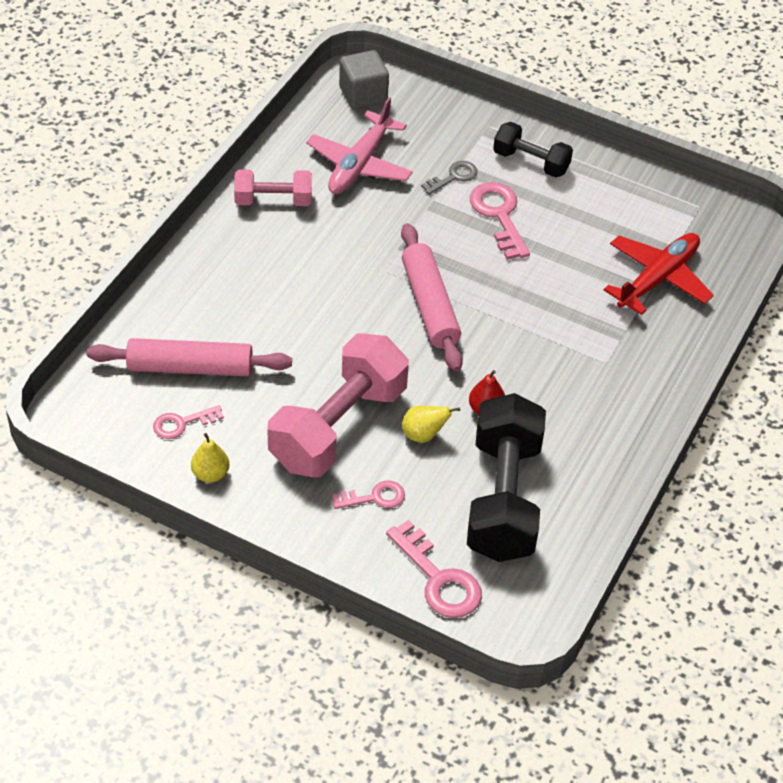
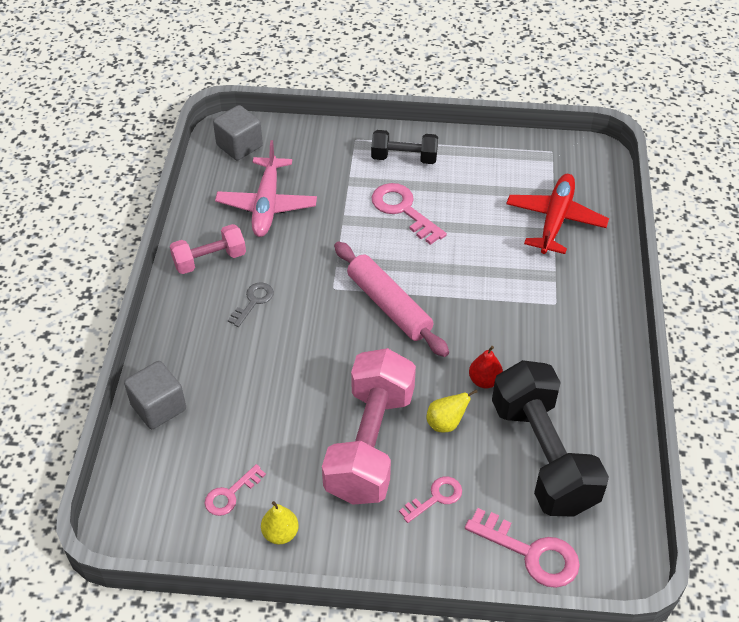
camera: 20 degrees left, 0 degrees up
(154, 322) = (158, 407): none -> grey cube
(190, 367) = (211, 437): pink rolling pin -> none
(454, 177) = (349, 190): grey key -> grey key (253, 302)

